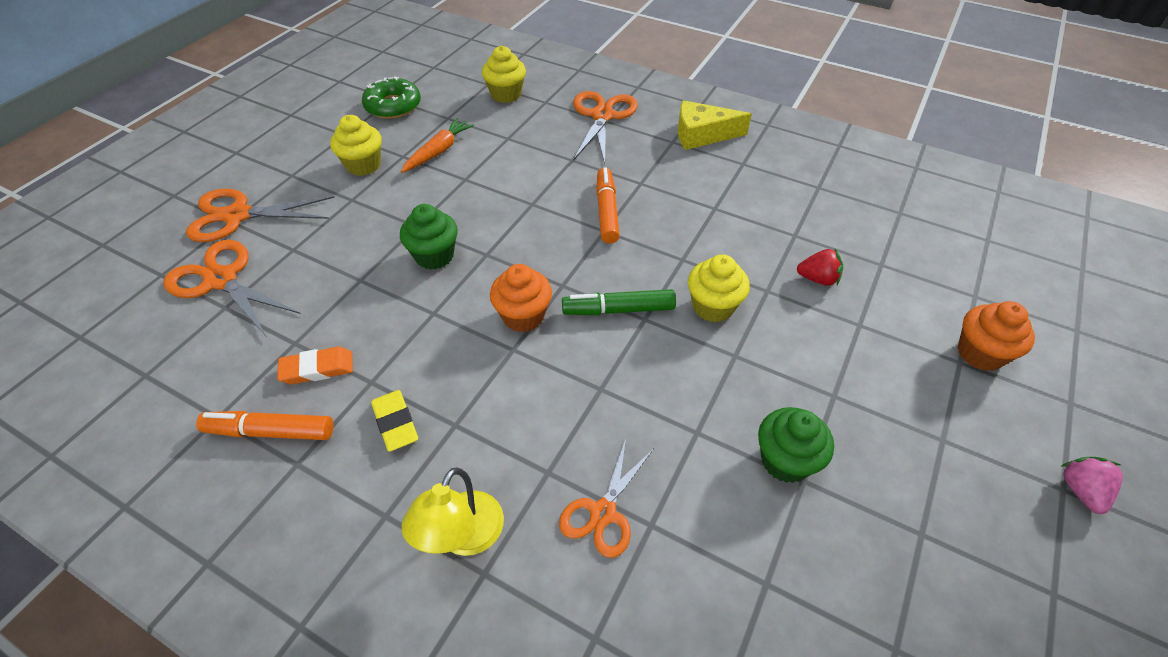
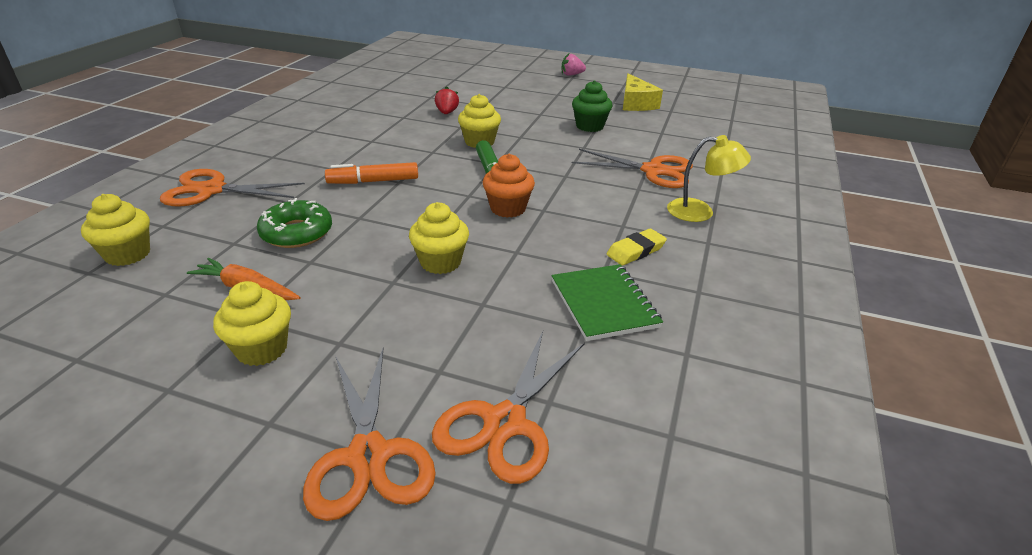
camera: 100 degrees left, 15 degrees down
(270, 431) = (680, 314): orange marker -> none
(317, 369) = (604, 304): orange eraser -> green notebook
(393, 106) = (102, 353): green donut -> green donut (297, 233)
(434, 256) = (440, 262): green cupcake -> yellow cupcake
(603, 513) = (653, 171): orange scissors -> orange scissors, size x1.52
(702, 135) = (266, 144): yellow cheese -> yellow cheese (636, 103)
(980, 353) = (497, 82): orange cupcake -> none

